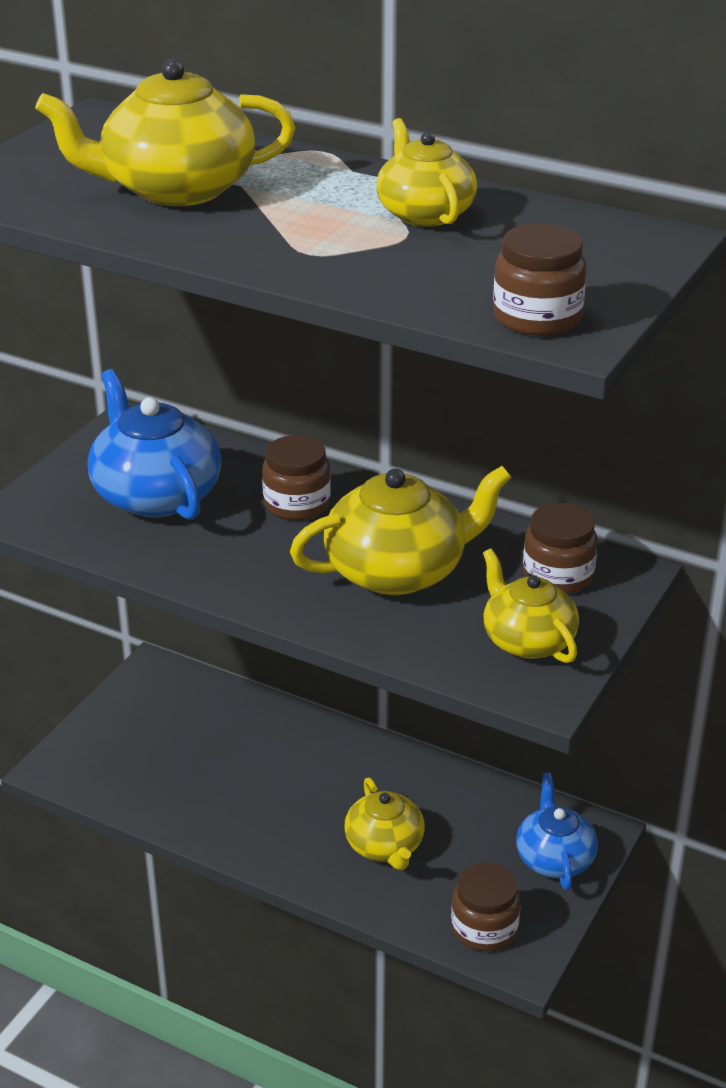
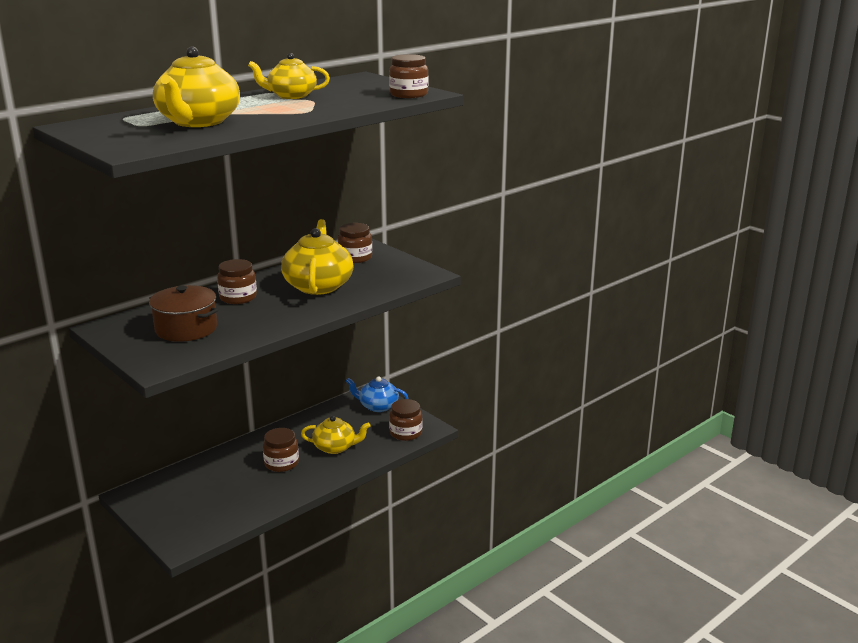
camera: 70 degrees left, 10 degrees down
(156, 495) = (186, 329): blue teapot -> brown pot
(304, 796) = (281, 463): none -> brown jar
(527, 640) = (393, 271): yellow teapot -> none

